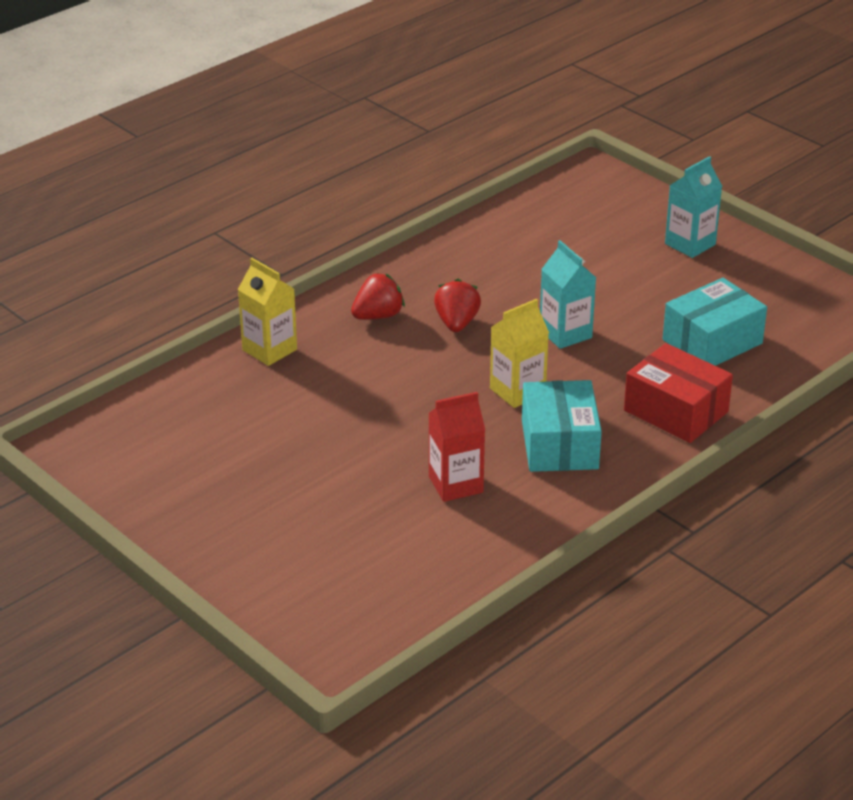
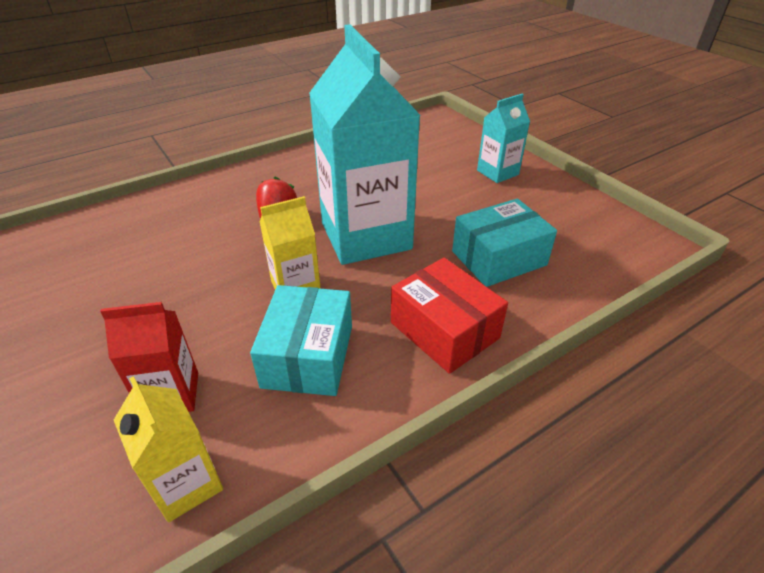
camera: 10 degrees right, 5 degrees up
(269, 350) = (108, 223): yellow carton -> yellow carton (186, 484)
(378, 316) = (217, 204): red strawberry -> none
(565, 333) = (366, 236): turquoise carton -> turquoise carton, size x2.07

